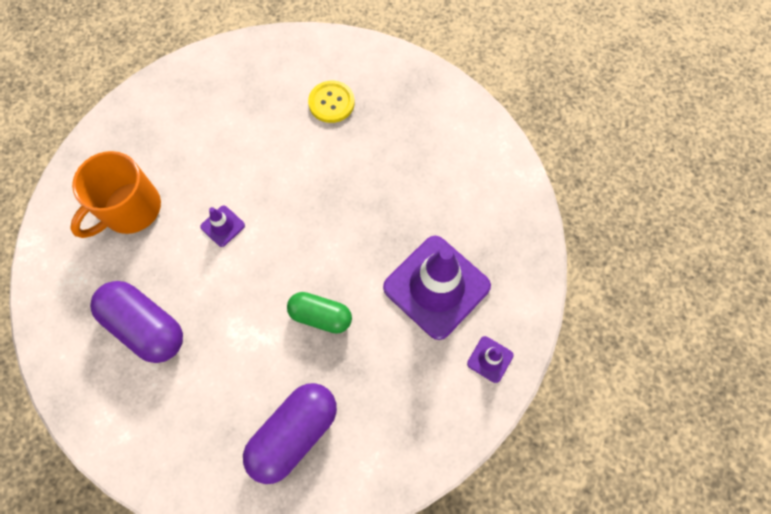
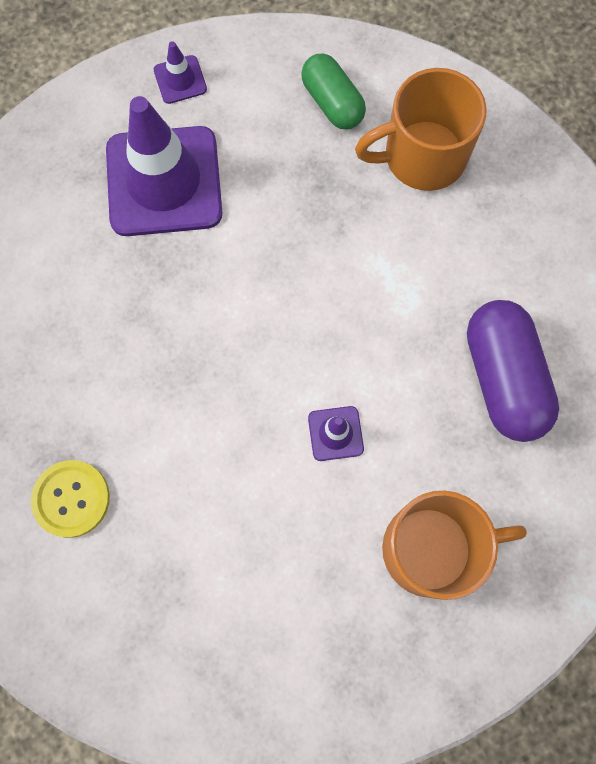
camera: 140 degrees left, 5 degrees up
(294, 433) = (422, 156): purple capsule -> orange mug
(321, 316) = (307, 244): green capsule -> green capsule (332, 103)

